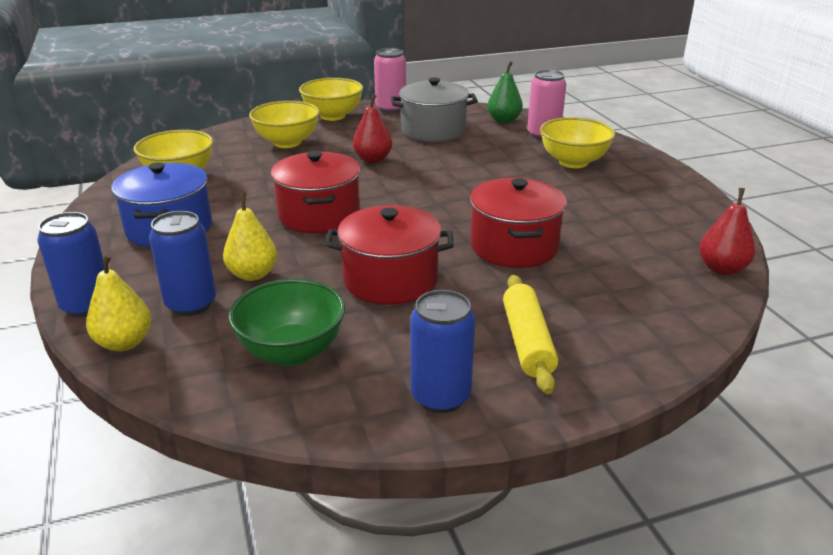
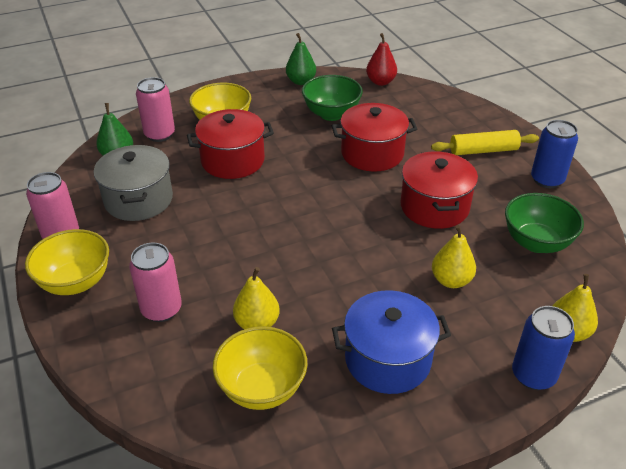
camera: 95 degrees left, 10 degrees up
(191, 304) = (505, 307): blue can -> none
(250, 175) = (257, 323): none -> yellow pear
(287, 142) = (161, 309): yellow bowl -> pink can
(319, 215) = (341, 257): red pot -> red pot (232, 160)
(373, 159) = (214, 236): red pear -> none
(609, 224) = (331, 114): none -> green bowl
(692, 208) = (301, 81): none -> green pear

